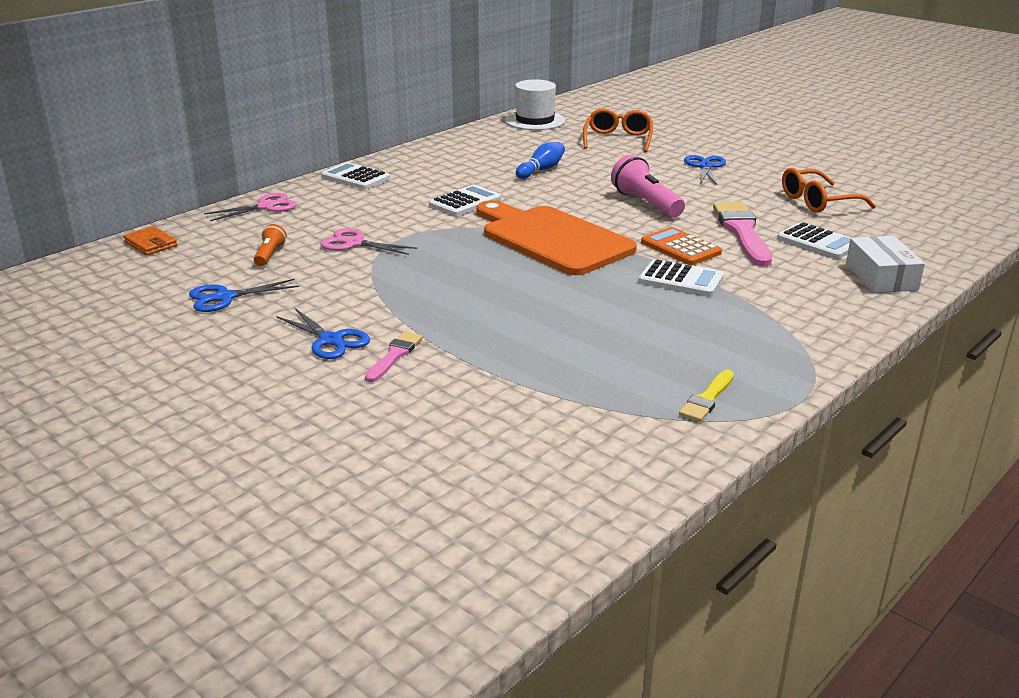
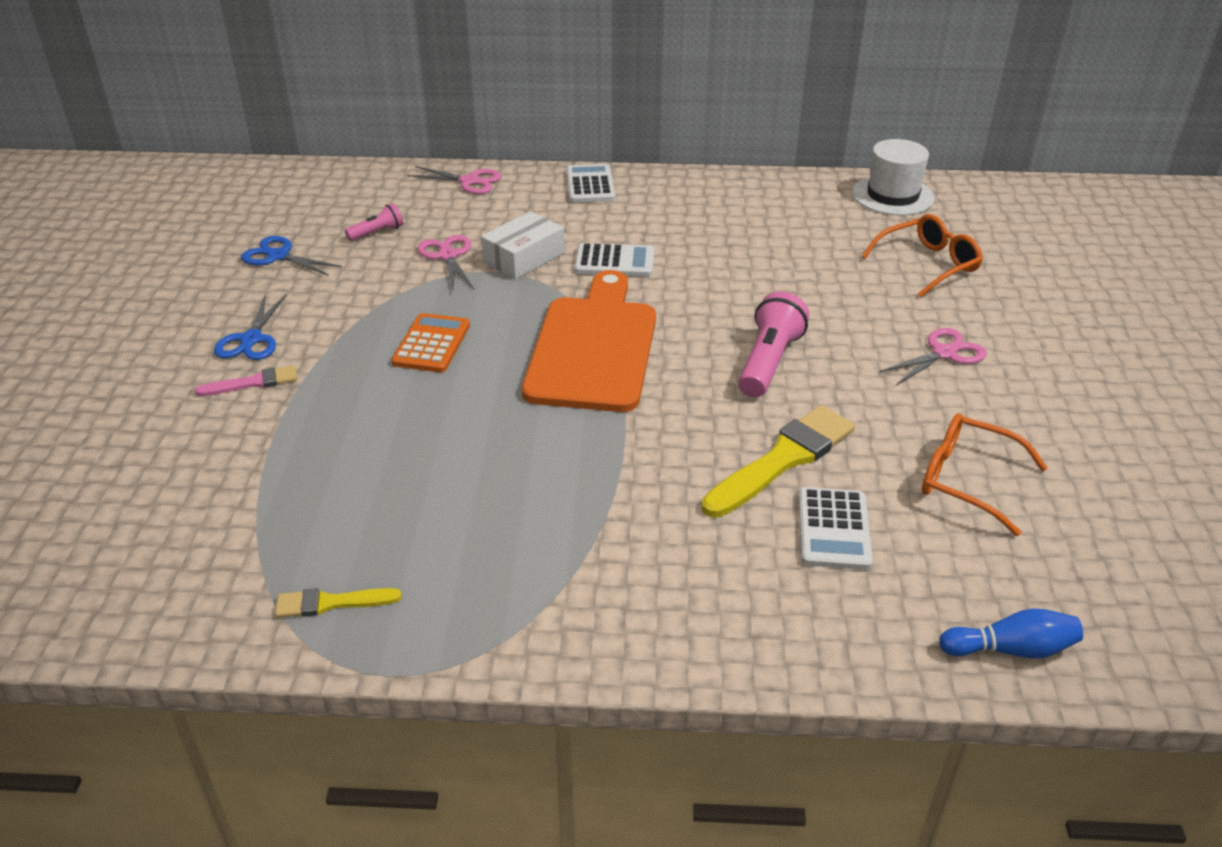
camera: 50 degrees right, 10 degrees up
(151, 244) = (337, 178): orange wallet -> none
(270, 255) = (377, 233): orange flashlight -> pink flashlight
(541, 170) = (761, 262): blue bowling pin -> blue bowling pin (1011, 649)
(680, 248) = (678, 435): orange calculator -> orange calculator (431, 344)
(680, 279) = (595, 470): white calculator -> none
(705, 166) = (944, 353): blue scissors -> pink scissors
(742, 232) = (783, 459): pink brush -> yellow brush
(881, 277) = (794, 622): white box -> white box (523, 258)

